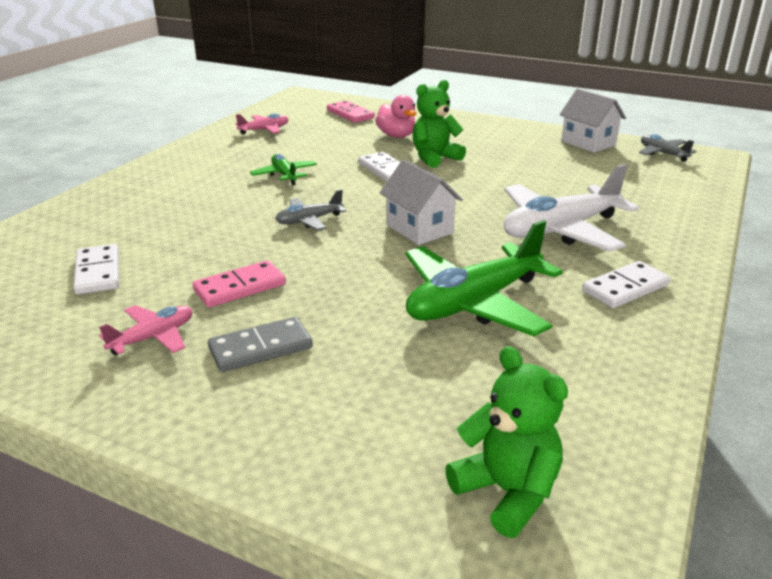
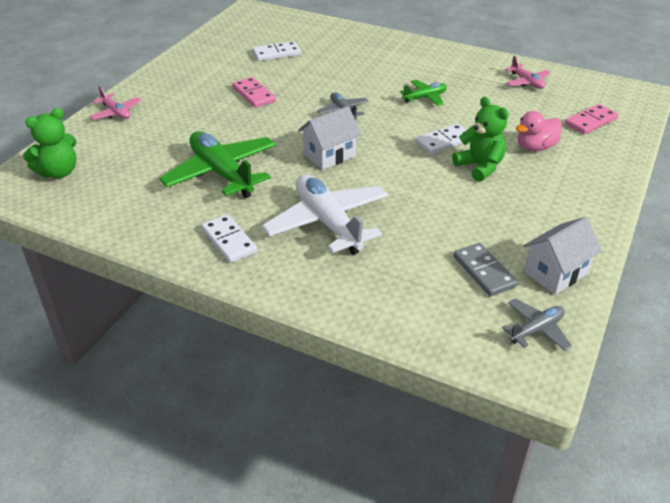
camera: 90 degrees right, 10 degrees up
(153, 337) = (207, 77): pink plane -> pink plane (116, 112)
(260, 348) = (190, 105): grey domino -> grey domino (484, 271)

